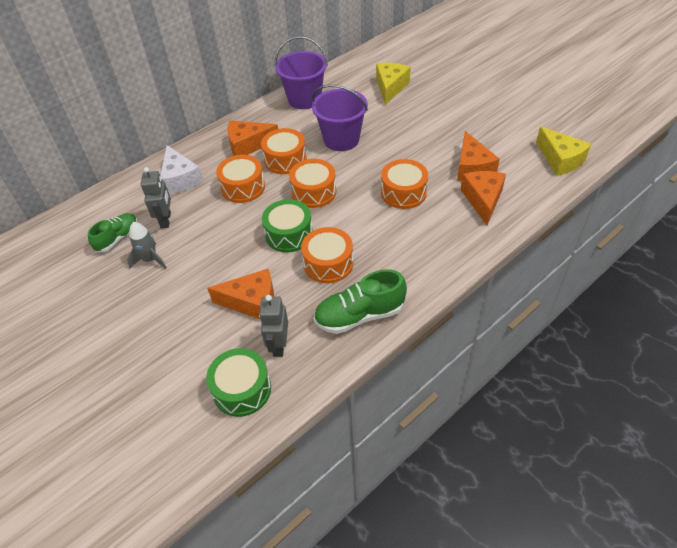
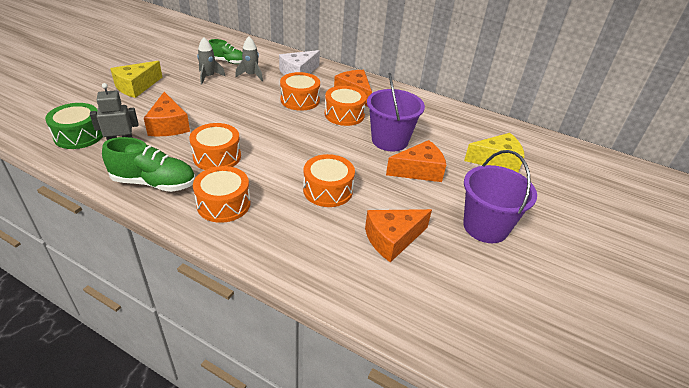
camera: 65 degrees right, 10 degrees down
(166, 220) = (251, 75): grey robot -> grey rocket
(289, 234) = (249, 131): green drum -> none
(304, 99) = (437, 111): purple bucket -> purple bucket (485, 227)
(314, 192) = (308, 135): orange drum -> orange drum (223, 204)
(359, 315) = (154, 183): green shoe -> green shoe turned 135 degrees clockwise
(483, 200) = (339, 254): orange cheese -> orange cheese (419, 171)
(560, 160) = (453, 329): yellow cheese -> yellow cheese (136, 87)

